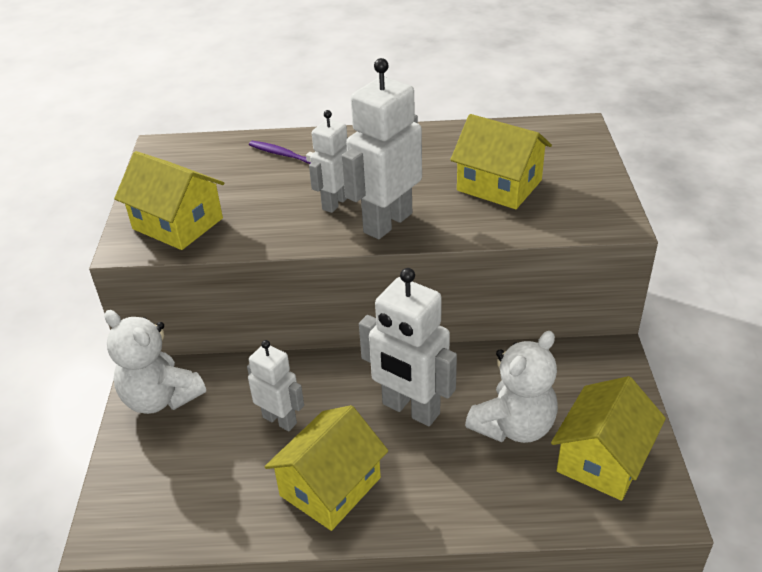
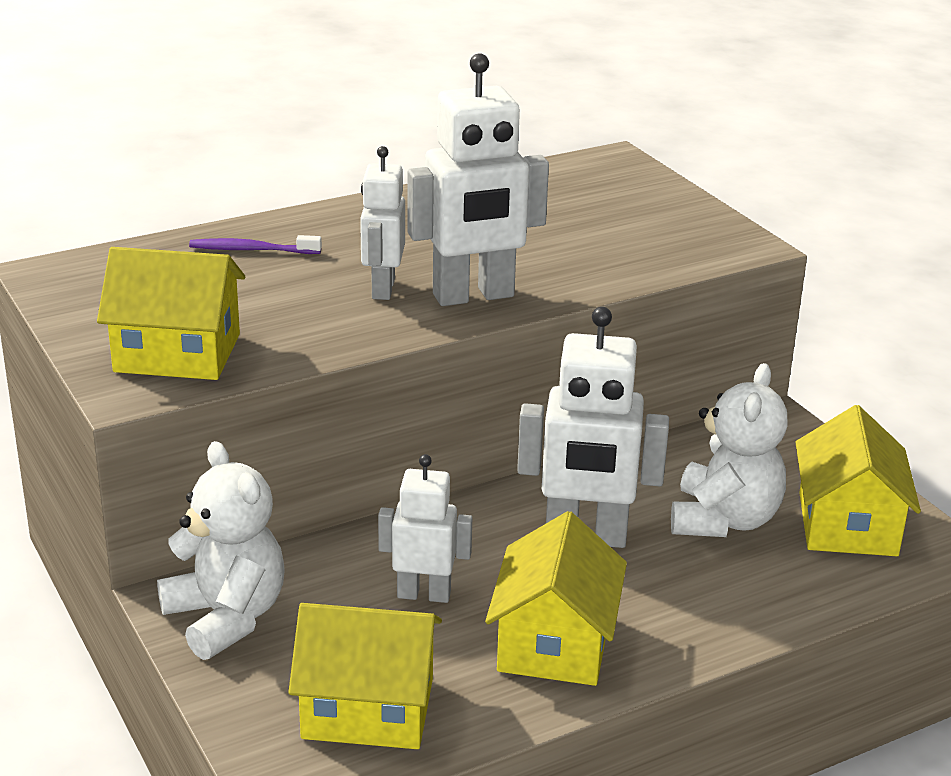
camera: 30 degrees left, 10 degrees down
(161, 398) = (226, 617): white teddy bear -> white teddy bear turned 135 degrees counterclockwise
(387, 222) = (473, 296): white robot -> white robot turned 120 degrees counterclockwise
(499, 185) = (576, 233): yellow house -> yellow house (368, 708)

